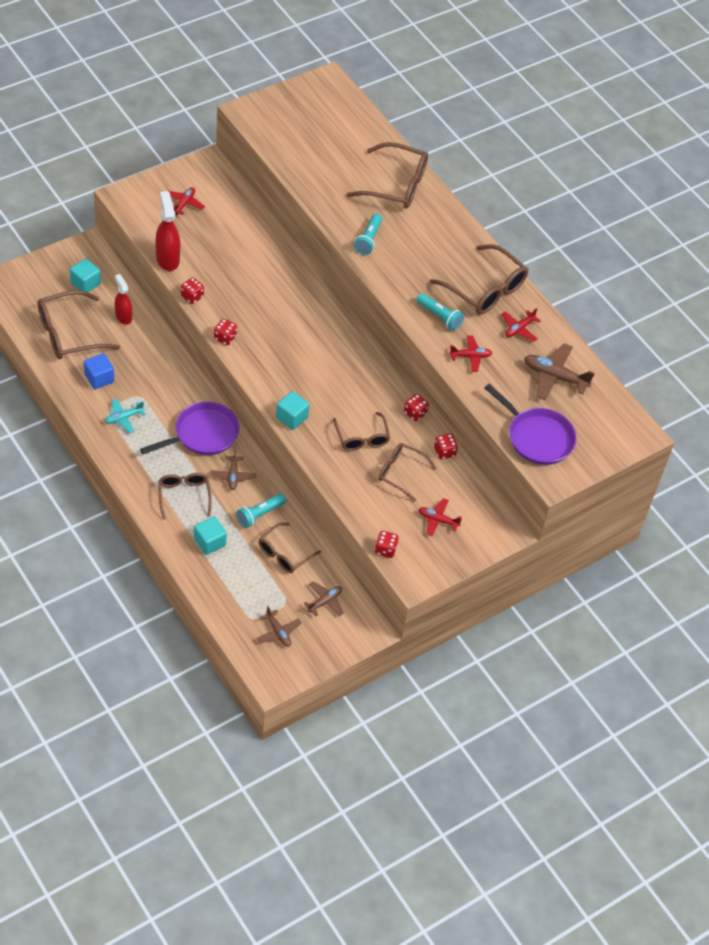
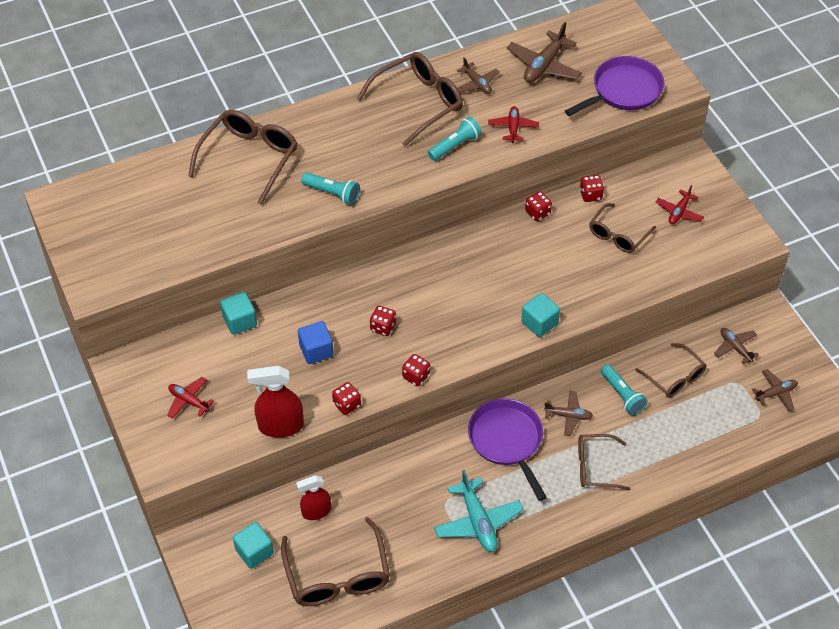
camera: 75 degrees left, 0 degrees up
(99, 378) = (413, 544): blue cube -> blue cube (316, 350)
(123, 418) = (478, 521): turquoise plane -> turquoise plane, size x1.65
(209, 542) = (660, 446): turquoise cube -> turquoise cube (240, 321)
(362, 438) = (570, 263): brown glasses -> none
(385, 550) = (718, 260): red dice -> red dice (383, 327)
(519, 329) = (477, 83): red plane -> brown plane

